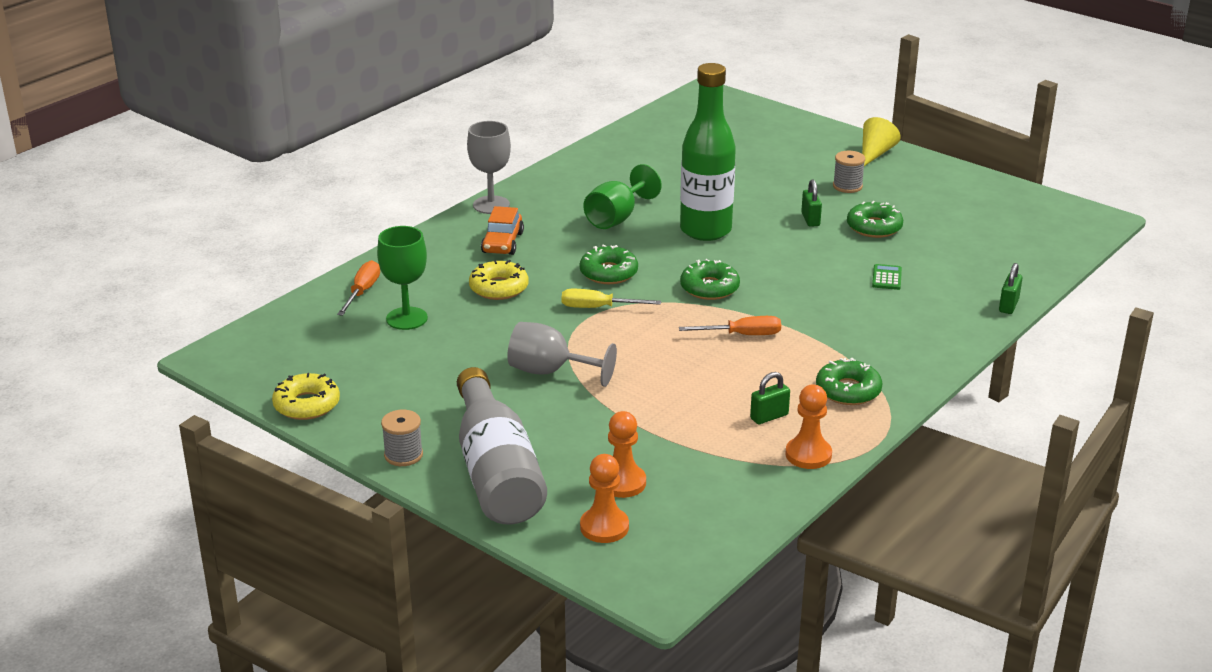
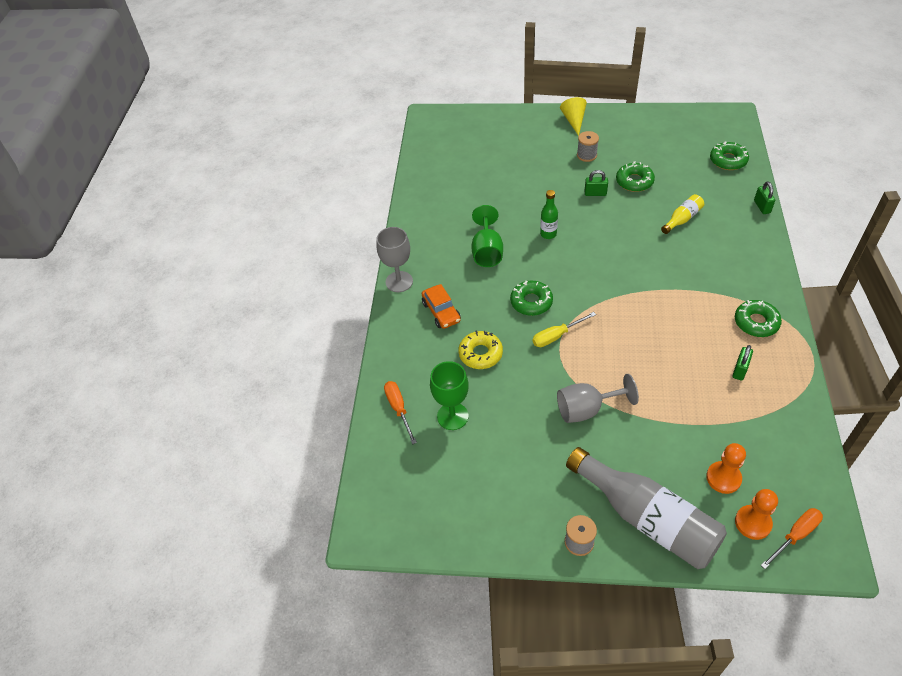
camera: 30 degrees left, 20 degrees up
(307, 405) = (472, 537): yellow donut -> none
(705, 230) = (548, 234): green bottle -> green bottle, size x0.45
(709, 288) = (600, 282): green donut -> green donut (728, 160)
(742, 335) = (657, 311): orange screwdriver -> orange screwdriver (795, 535)
(808, 455) = (790, 388): orange pawn -> none
(810, 219) = (595, 193): green padlock -> green padlock turned 45 degrees counterclockwise
(886, 278) = (682, 219): green calculator -> yellow bottle

